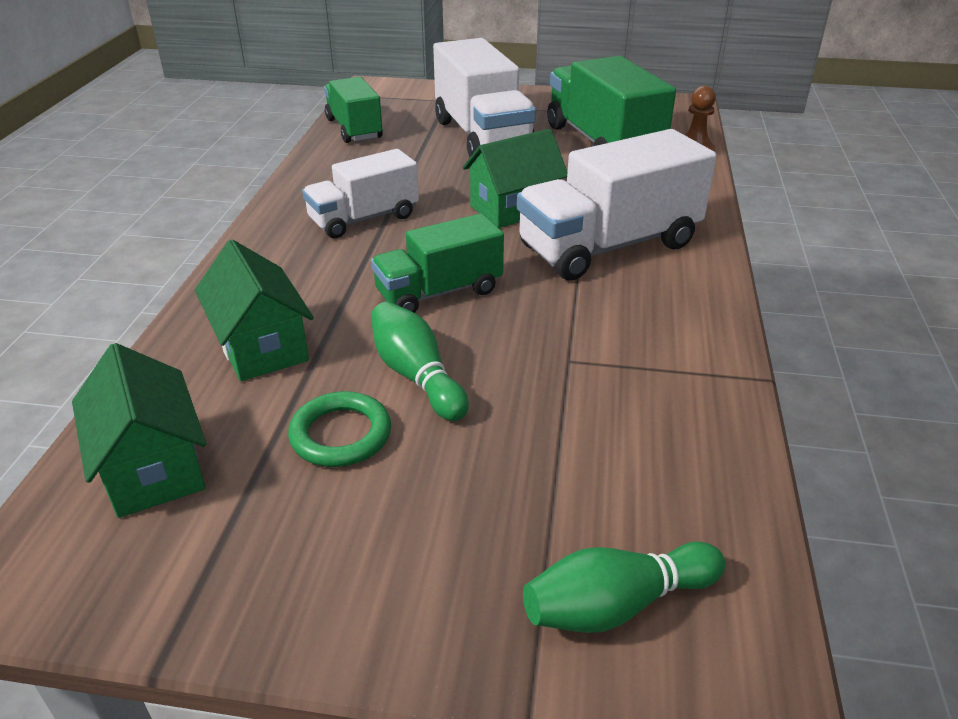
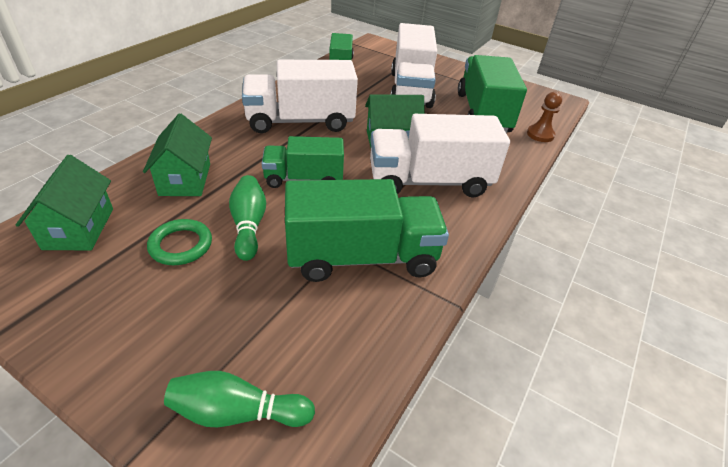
camera: 20 degrees right, 5 degrees up
(364, 219) = (300, 121): white truck -> white truck, size x1.60
(605, 364) = (362, 257): none -> green truck

